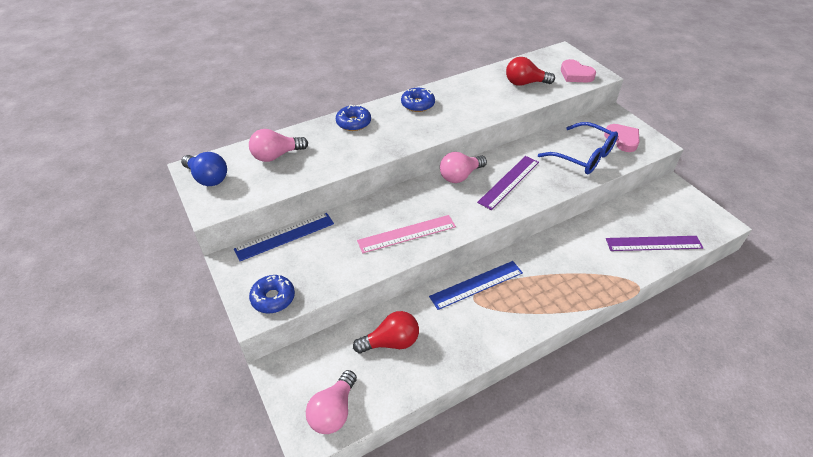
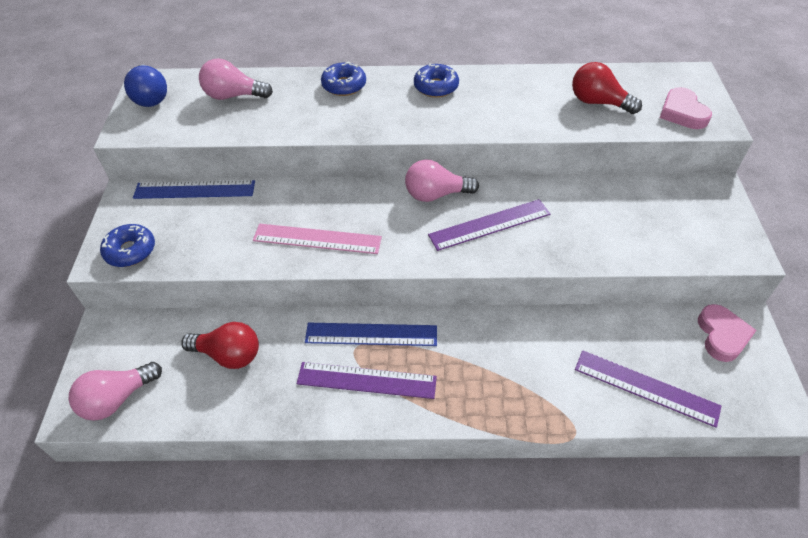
camera: 30 degrees right, 5 degrees up
(497, 314) = (366, 380): none -> purple ruler
(584, 156) = (620, 229): blue glasses -> none
(622, 140) = (698, 227): pink heart -> pink heart (722, 335)

